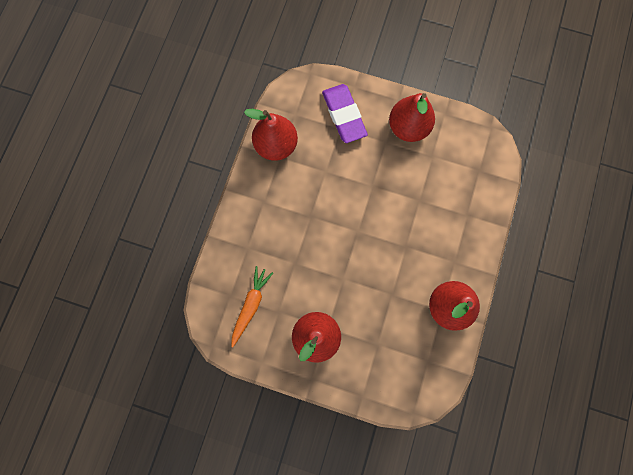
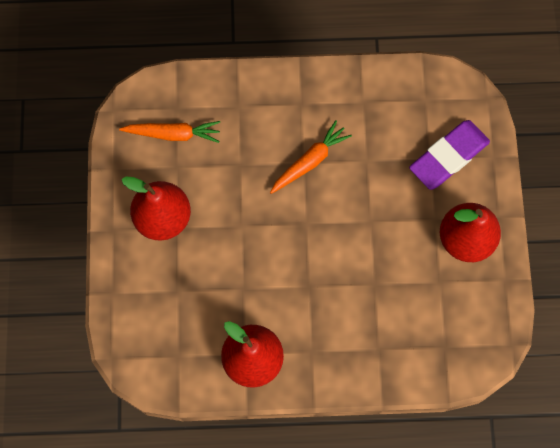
camera: 70 degrees right, 5 degrees down
(276, 145) = (376, 92): red pear -> none
(311, 211) = (310, 161): none -> orange carrot

